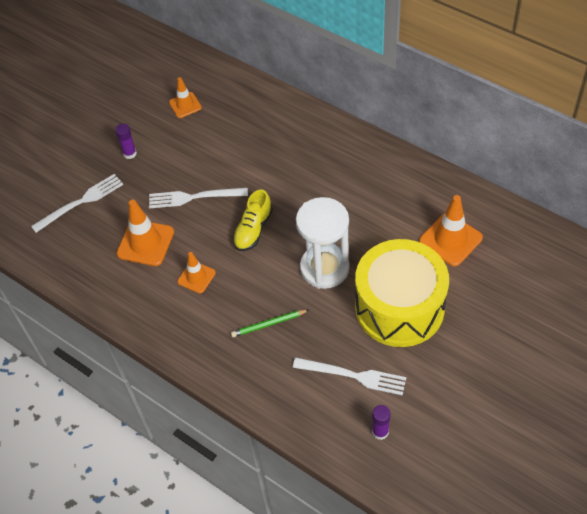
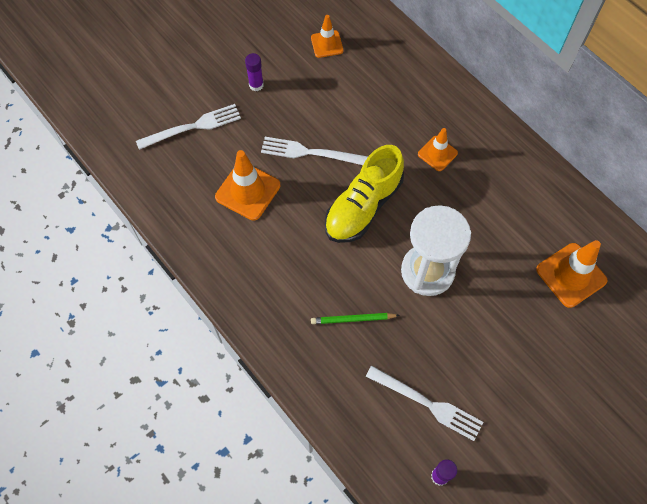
camera: 10 degrees right, 10 degrees up
(196, 277) = (291, 244): orange traffic cone -> orange traffic cone (437, 153)
(253, 229) = (363, 206): yellow shoe -> yellow shoe, size x1.54
(399, 307) = (496, 339): yellow drum -> none

